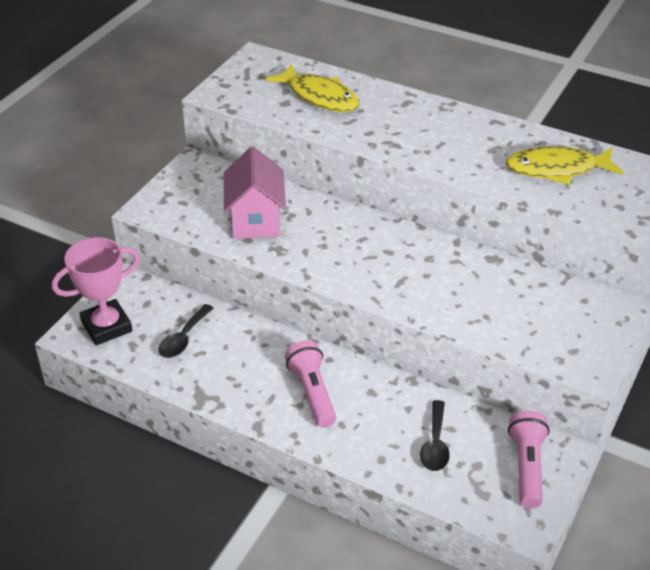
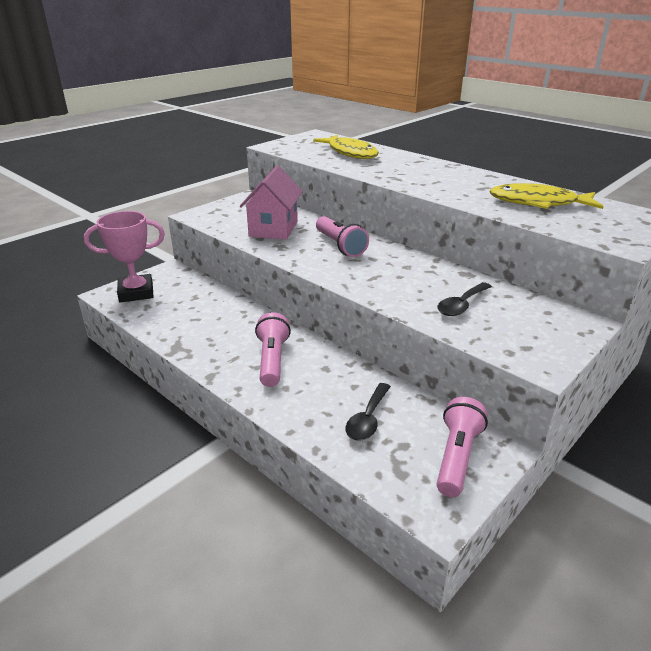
camera: 15 degrees right, 10 degrees down
(183, 338) = (189, 308): black spoon -> black spoon (461, 305)
(345, 237) = (340, 246): none -> pink flashlight

